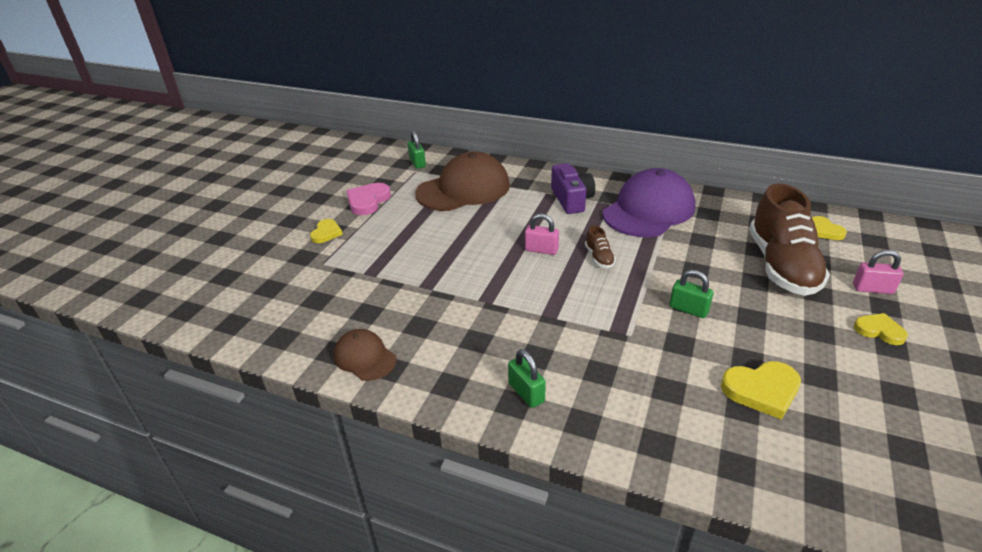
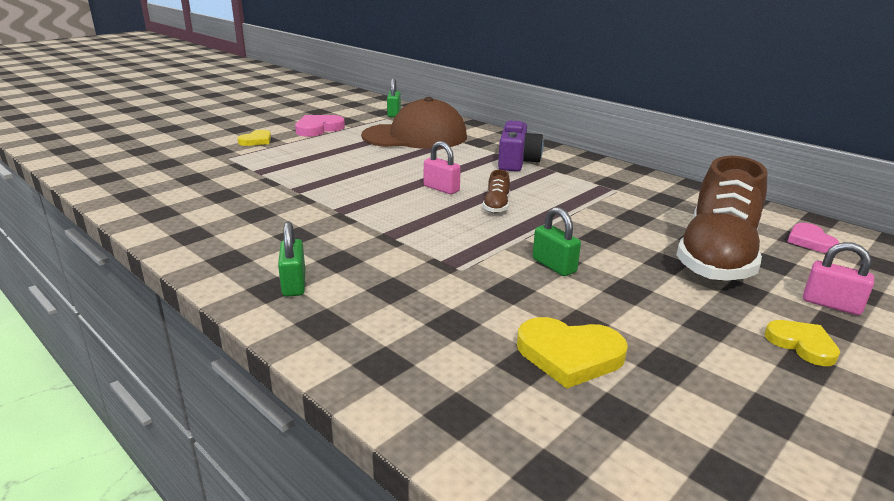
camera: 20 degrees right, 10 degrees down
(364, 357) = (180, 222): brown cap -> none
(648, 210) = (595, 183): purple cap -> none
(824, 231) = (810, 241): yellow heart -> pink heart

